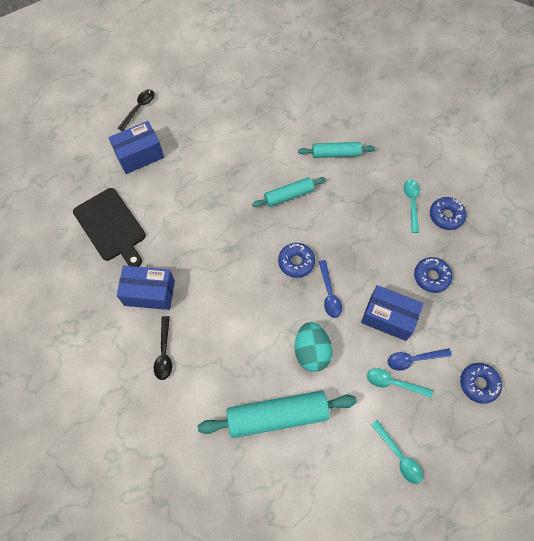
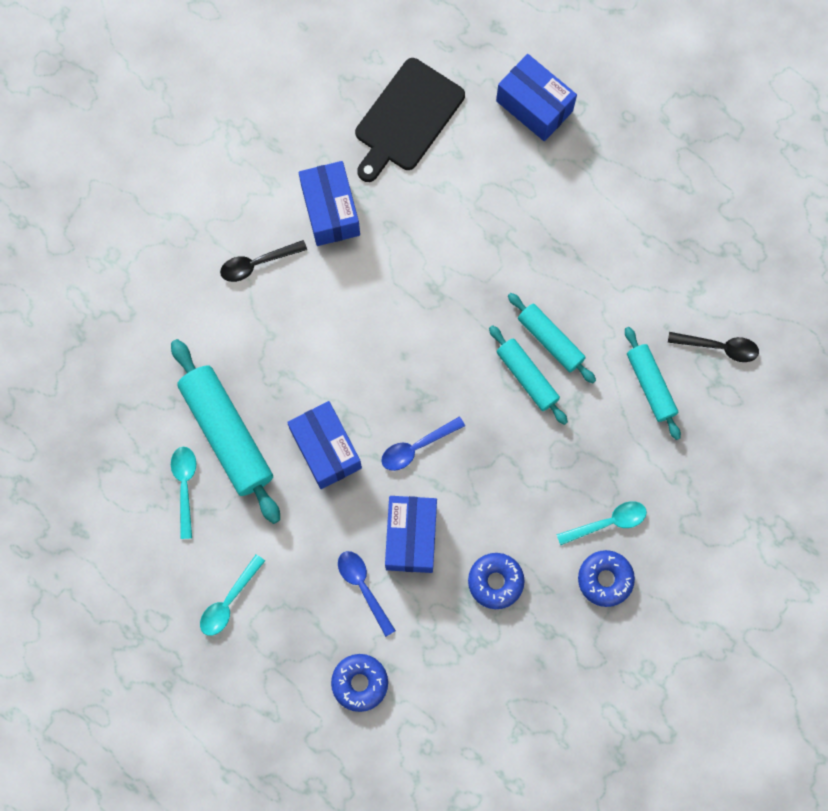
camera: 70 degrees right, 10 degrees up
(139, 108) = (614, 69): black spoon -> black spoon (719, 347)
(296, 262) = (447, 387): blue donut -> none
(307, 215) = (527, 377): none -> turquoise rolling pin
(311, 351) = (326, 449): turquoise egg -> blue box
(393, 383) = (321, 569): turquoise spoon -> turquoise spoon (185, 486)

